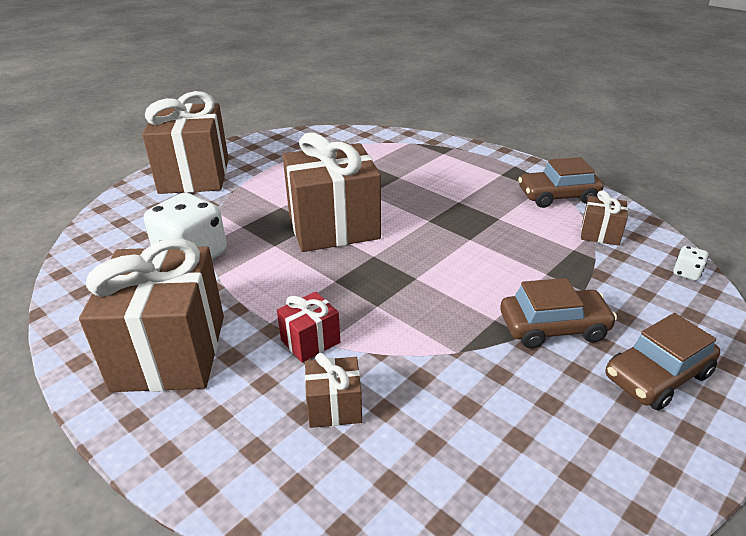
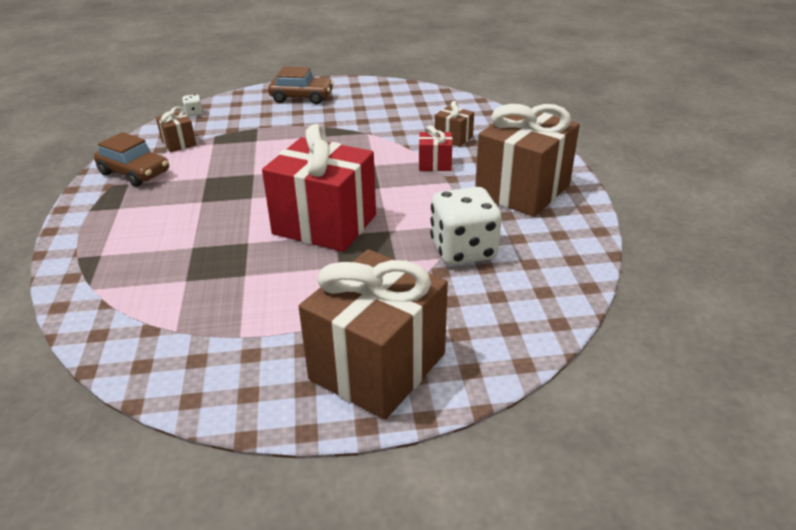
camera: 140 degrees left, 0 degrees up
(333, 227) = (324, 224): brown gift -> red gift
(553, 327) = (305, 123): brown car -> none

